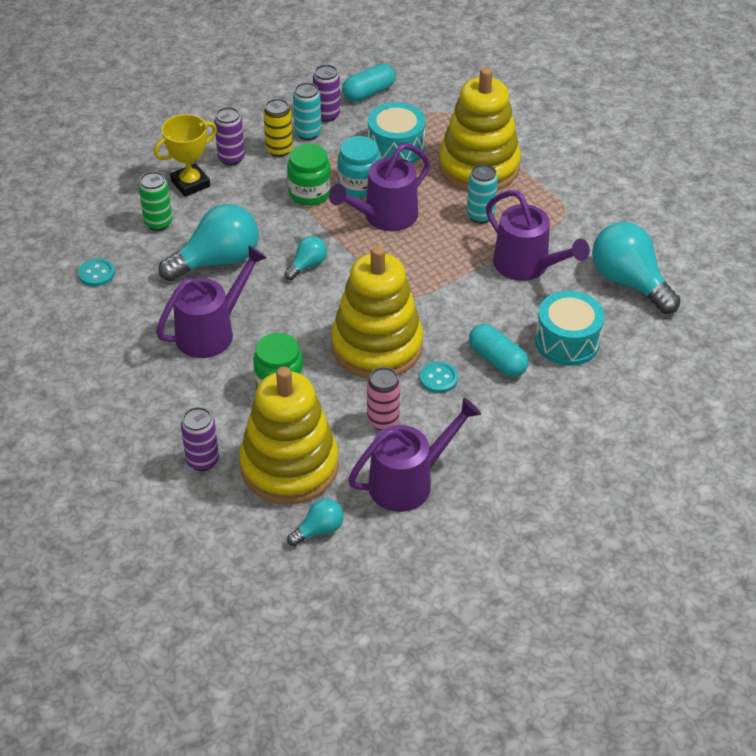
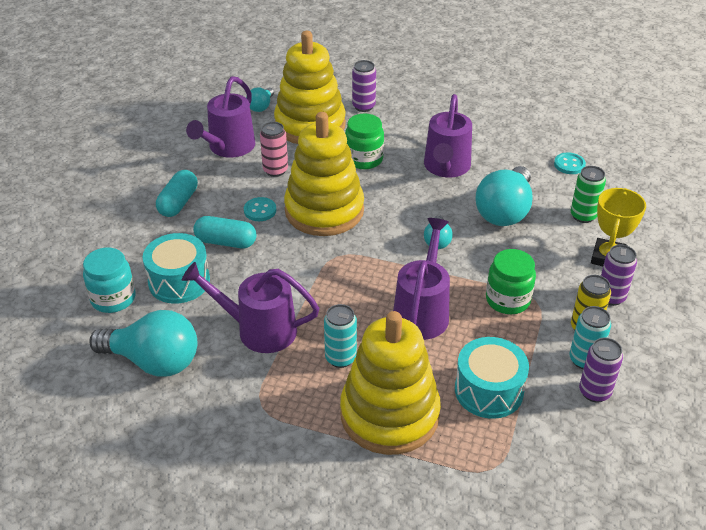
camera: 145 degrees right, 5 degrees down
(359, 185) = (476, 330): turquoise jar -> turquoise jar (113, 298)
(369, 93) = (591, 447): turquoise capsule -> turquoise capsule (178, 203)

